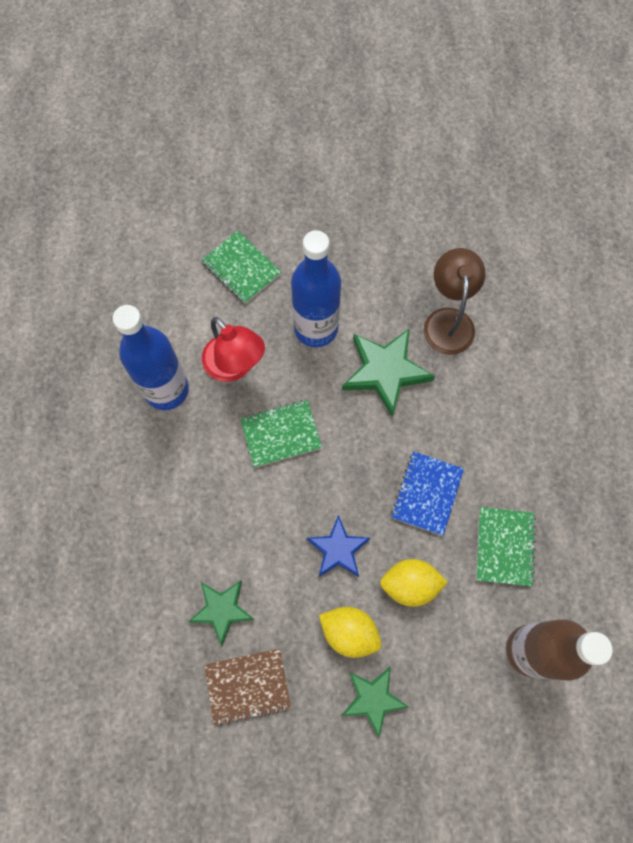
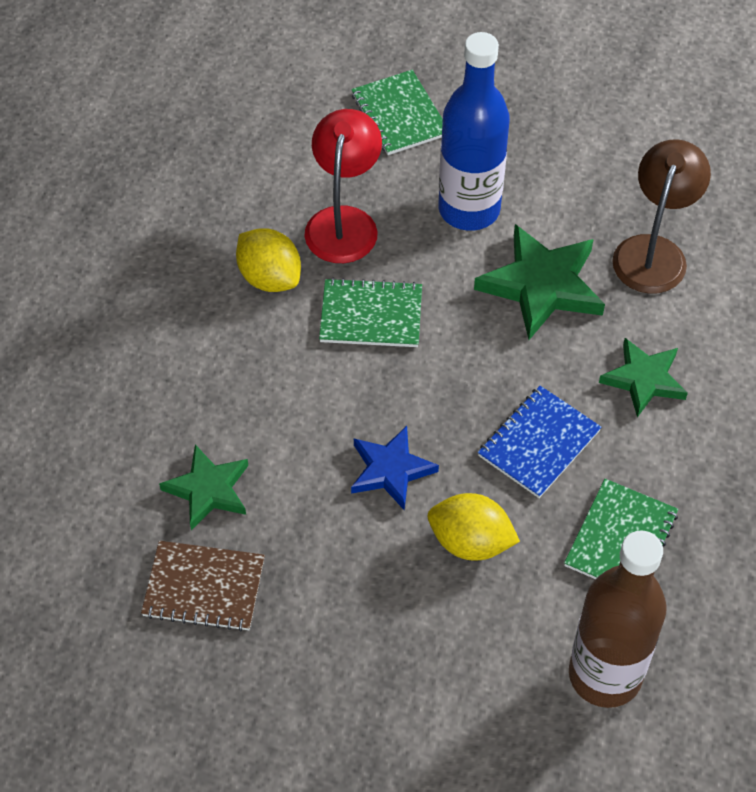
camera: 20 degrees right, 15 degrees down
(166, 390) = (244, 222): blue bottle -> none
(235, 366) = (344, 222): red lamp -> red lamp turned 150 degrees counterclockwise
(349, 632) = (364, 570): yellow lemon -> yellow lemon (269, 278)
(373, 699) = (363, 659): green star -> green star (644, 379)

